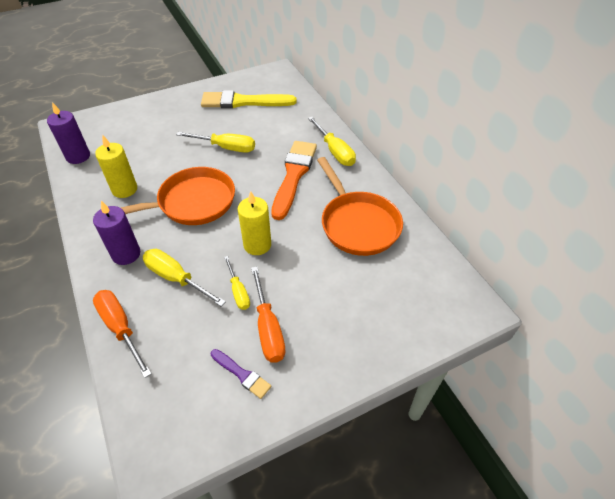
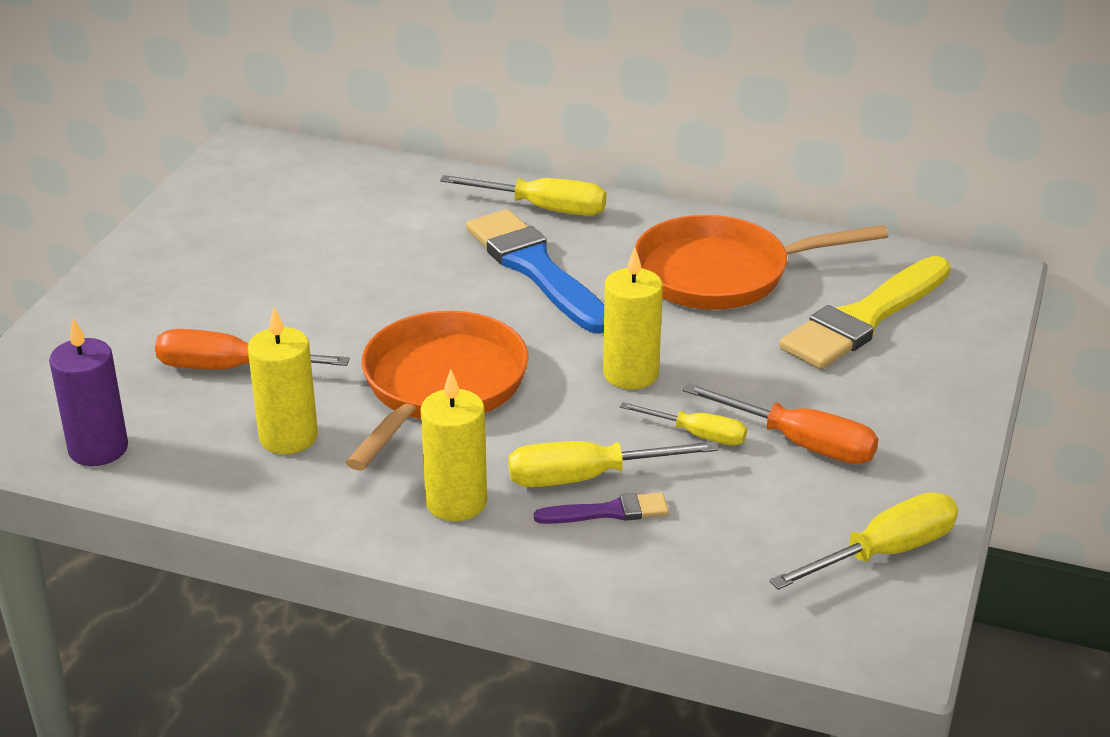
camera: 45 degrees left, 15 degrees down
(120, 328) = (612, 574): orange screwdriver -> orange screwdriver (230, 369)
(126, 254) = (456, 502): purple candle -> yellow candle
(226, 148) = (360, 292): yellow screwdriver -> yellow screwdriver (884, 552)
(242, 374) = (849, 503): purple brush -> purple brush (608, 512)
(243, 102) = (269, 218): yellow brush -> yellow brush (864, 318)
(294, 175) = (535, 269): orange brush -> blue brush
(357, 224) = (721, 274): orange pan -> orange pan turned 150 degrees clockwise

